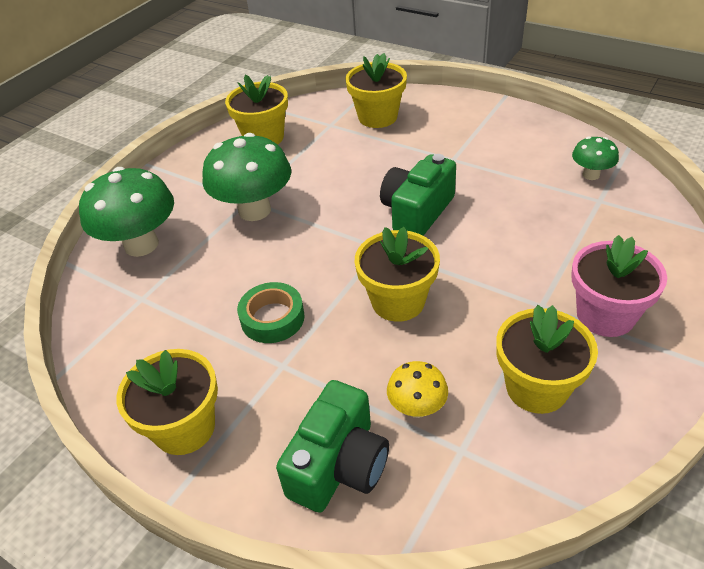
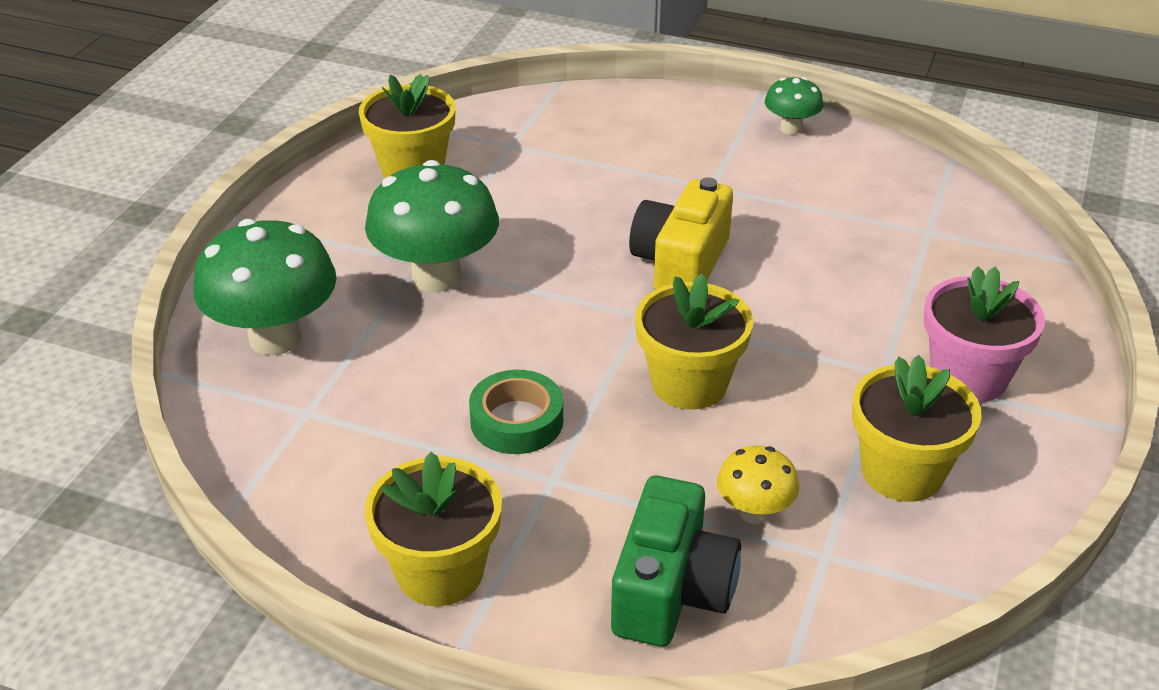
camera: 15 degrees left, 5 degrees down
(378, 117) = (581, 130): yellow flower pot -> none
(417, 212) = (681, 263): green camera -> yellow camera
(591, 175) = (909, 198): green mushroom -> green mushroom (791, 128)

